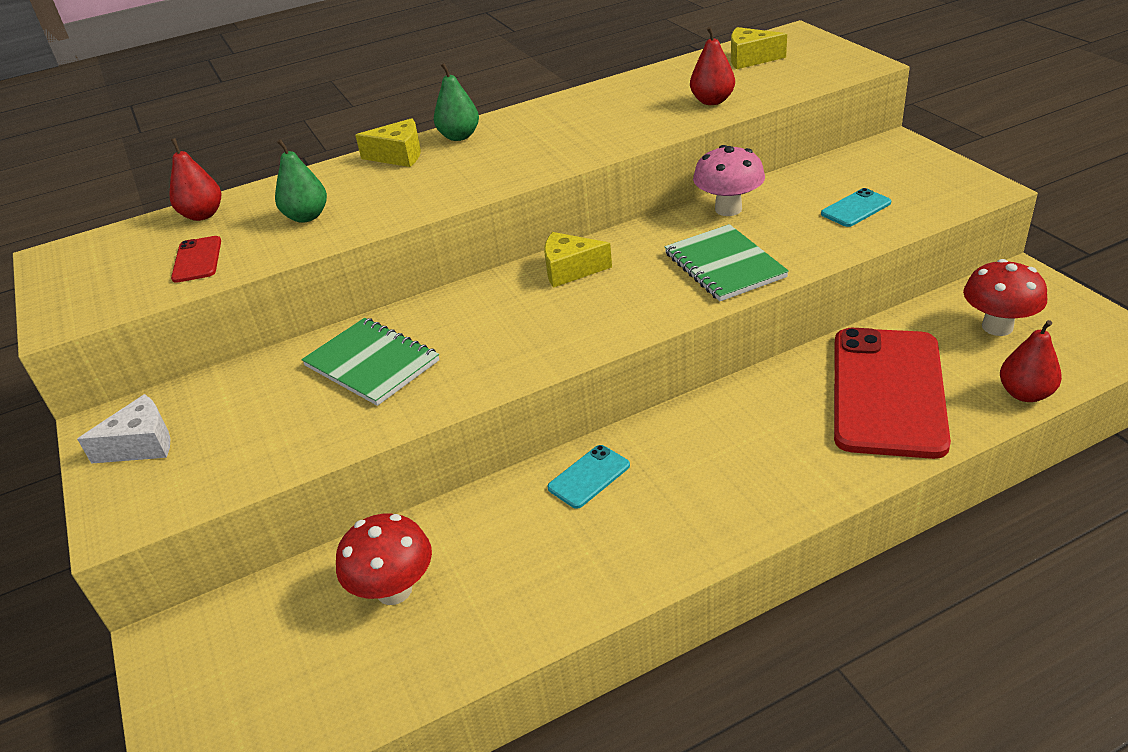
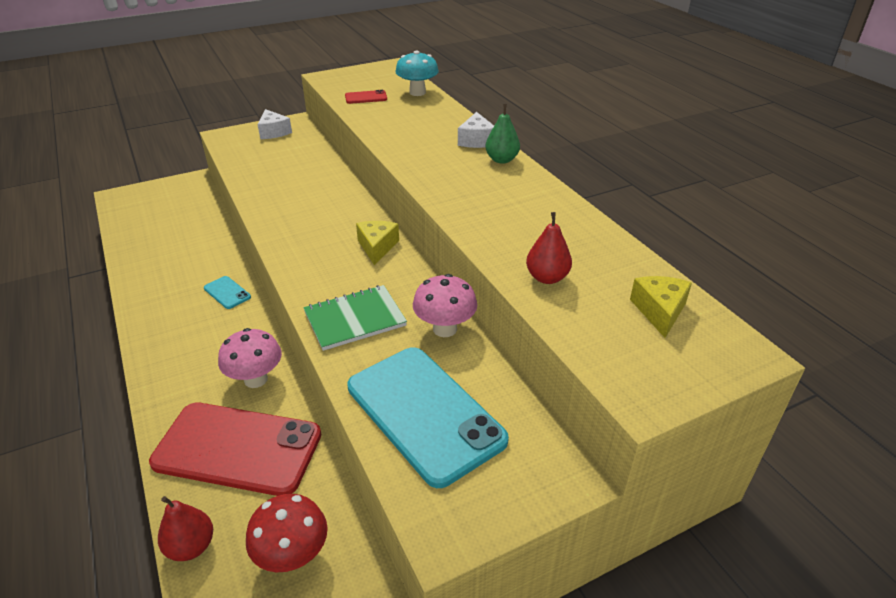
camera: 85 degrees right, 0 degrees up
(203, 215) = (417, 92): red pear -> turquoise mushroom
(307, 217) = (401, 120): green pear -> none
(371, 363) = (305, 182): green notebook -> none
(394, 590) = (184, 232): red mushroom -> none
(399, 155) = (476, 140): yellow cheese -> white cheese
(772, 402) = (256, 379): none -> pink mushroom
(856, 208) = (424, 413): turquoise phone -> turquoise phone, size x2.41

